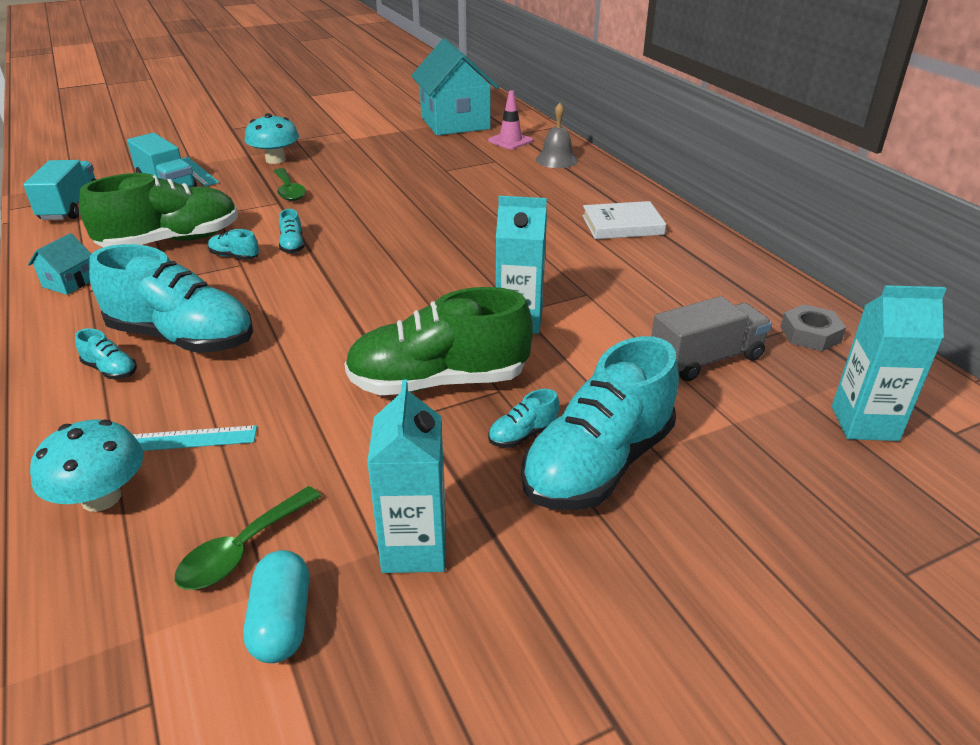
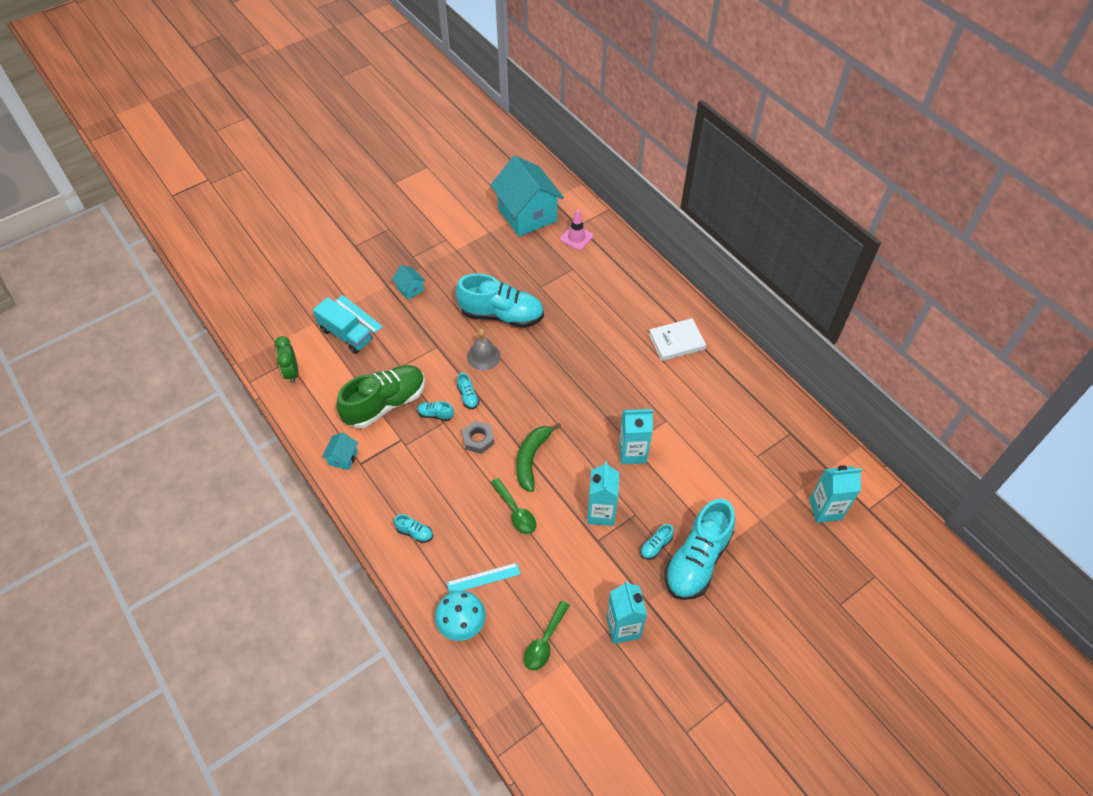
camera: 10 degrees left, 20 degrees up
(70, 206) = (292, 372): turquoise truck -> green clock
(182, 338) = (442, 499): turquoise shoe -> turquoise shoe (501, 315)
(275, 160) = (410, 289): turquoise mushroom -> turquoise house
(282, 621) = (578, 676): turquoise capsule -> none
(289, 191) = (438, 330): green spoon -> green spoon (515, 512)
(352, 311) = (531, 458): none -> green banana
(438, 382) = (601, 513): green shoe -> turquoise carton
(556, 160) = (616, 261): grey bell -> grey bell (483, 356)
(705, 359) = (742, 471): grey truck -> none
(810, 334) = (797, 440): grey nut -> grey nut (478, 439)

